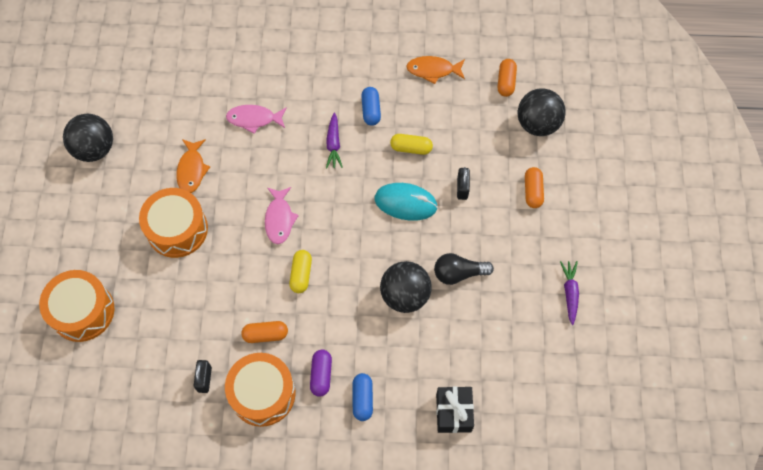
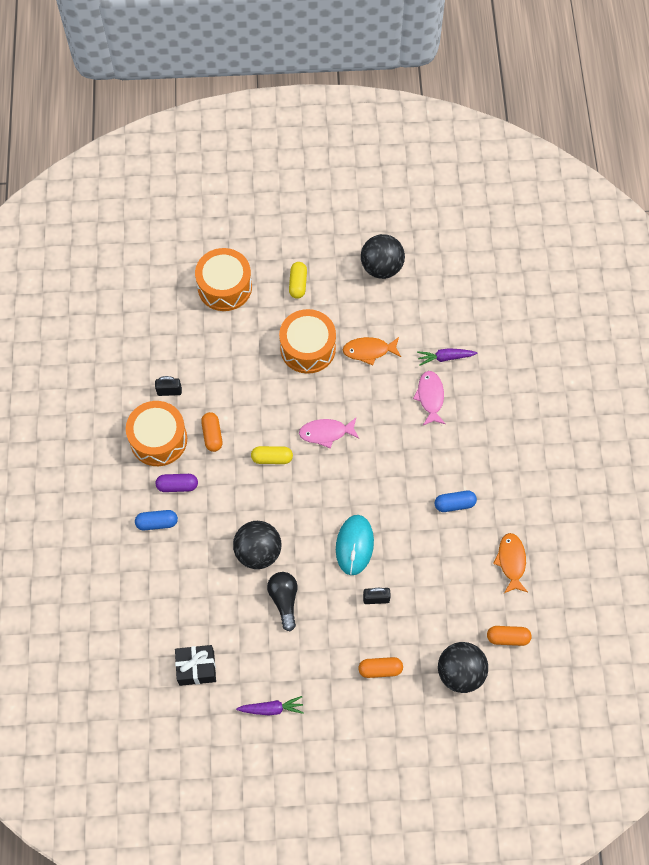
camera: 85 degrees right, 0 degrees up
(333, 144) = (411, 472): purple carrot -> purple carrot (445, 358)
(411, 148) = (416, 546): yellow capsule -> yellow capsule (298, 284)
(453, 413) = (147, 603): black gift -> black gift (196, 668)

